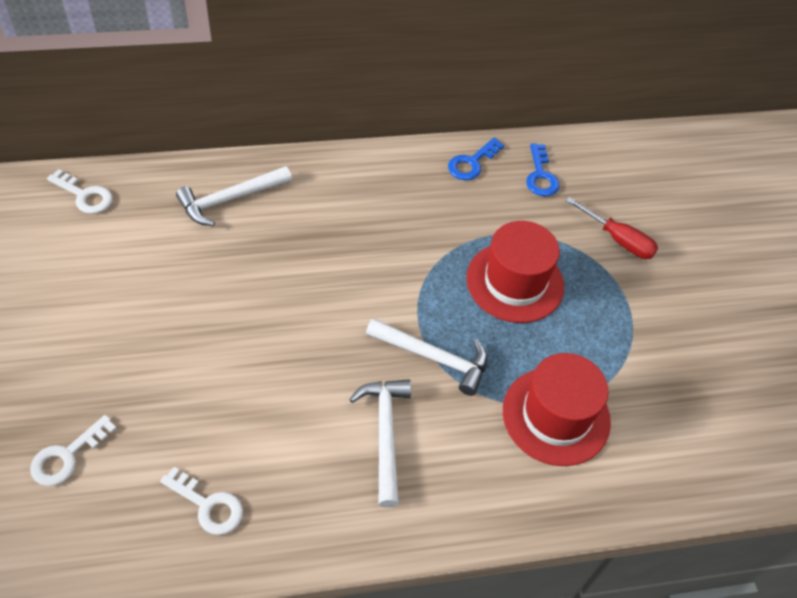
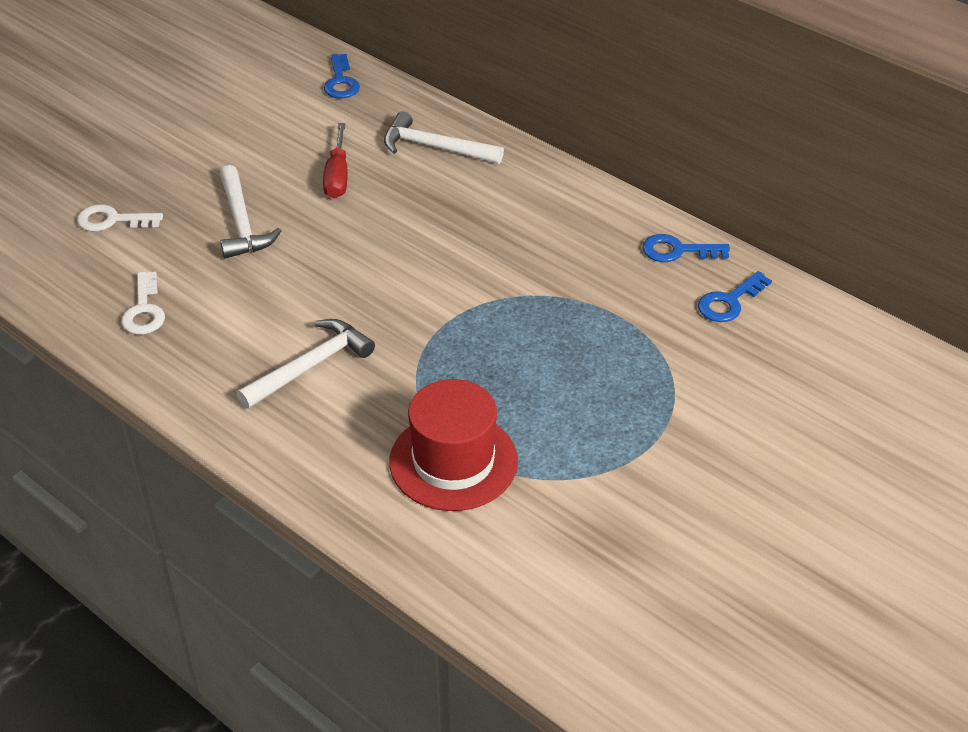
camera: 55 degrees right, 10 degrees down
(85, 195) = (341, 82): white key -> blue key
(434, 358) = (422, 351): white hammer -> white hammer (241, 223)
(515, 282) = (572, 354): red hat -> none
(618, 239) = (724, 396): red screwdriver -> red screwdriver (337, 176)

